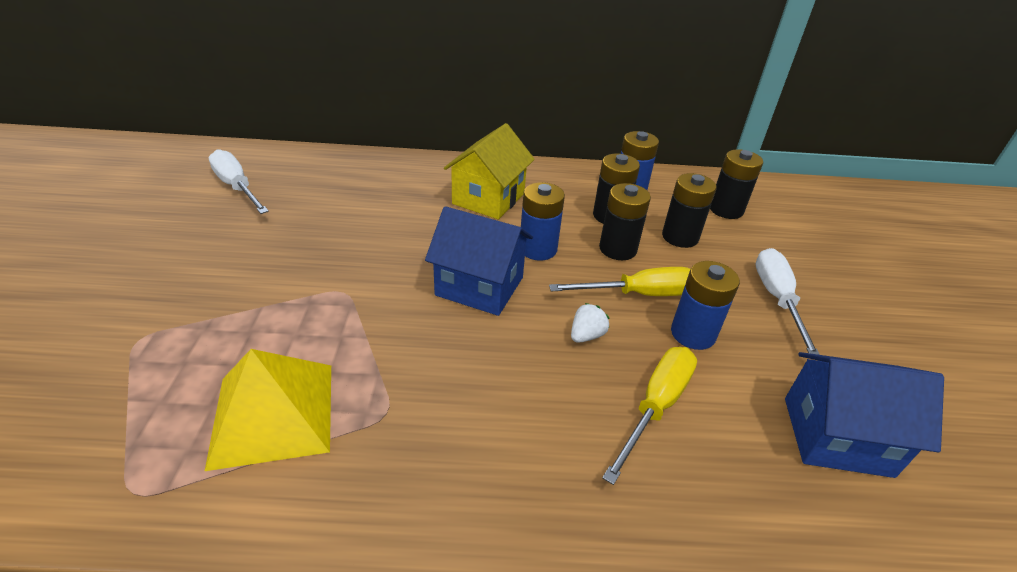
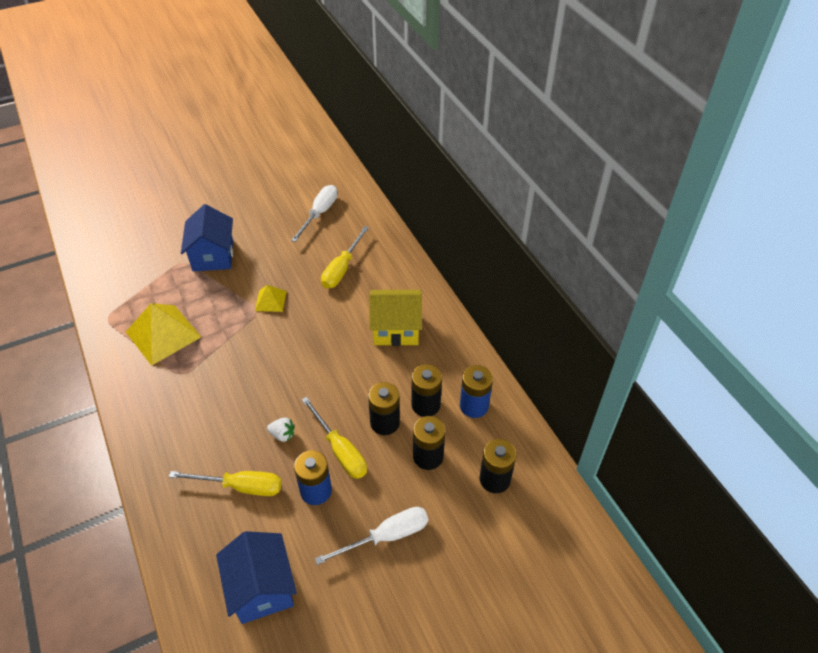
camera: 65 degrees right, 10 degrees up
(339, 273) = (270, 301): none -> yellow pyramid
(354, 202) = (342, 269): none -> yellow screwdriver
(479, 286) = (297, 366): blue house -> blue house (213, 256)
(538, 249) = (354, 379): blue battery -> none

